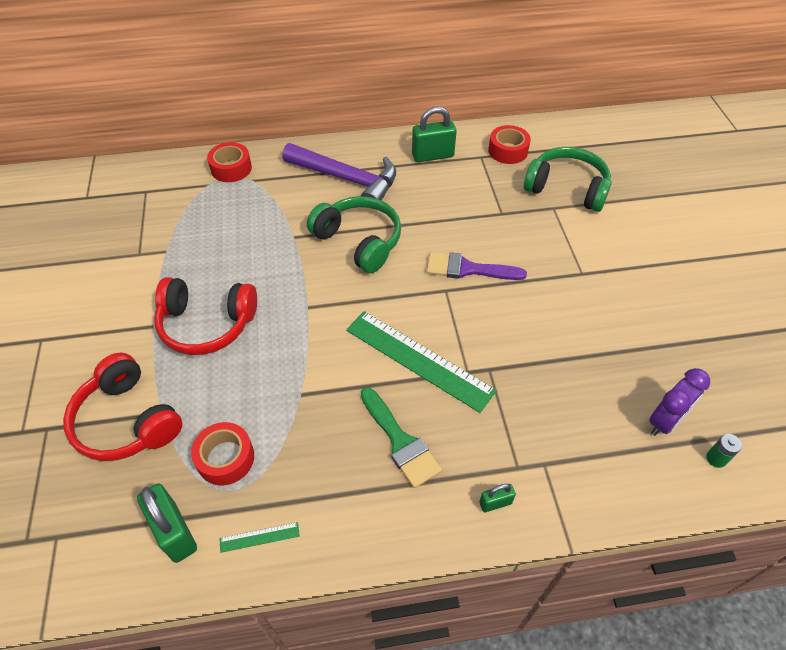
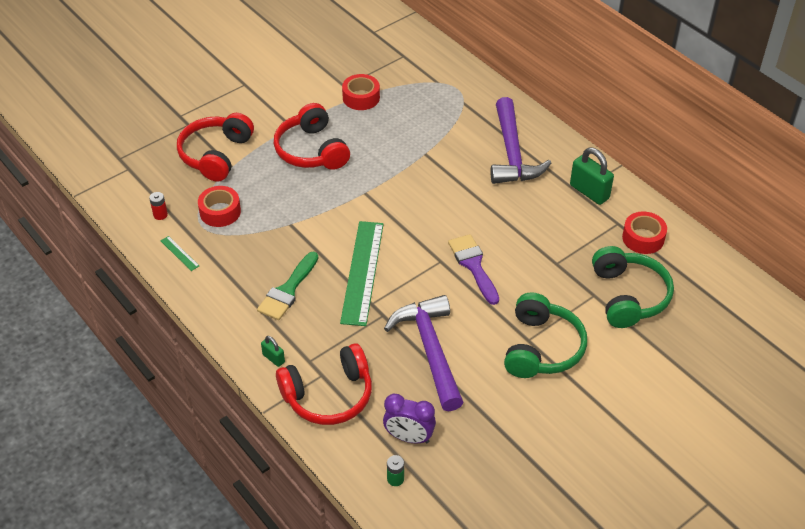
camera: 60 degrees right, 5 degrees down
(175, 532) = (160, 215): green padlock -> red battery
(231, 168) = (465, 85): red tape -> red tape (361, 97)
(359, 241) = (450, 190): green headphones -> green headphones (542, 348)
(557, 351) = (430, 349): none -> purple hammer
(577, 470) = (329, 395): none -> red headphones

